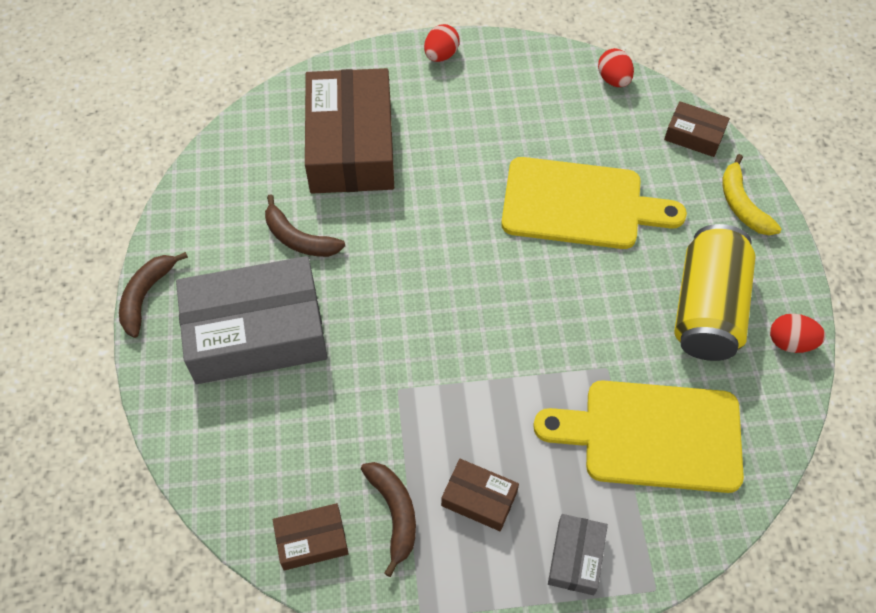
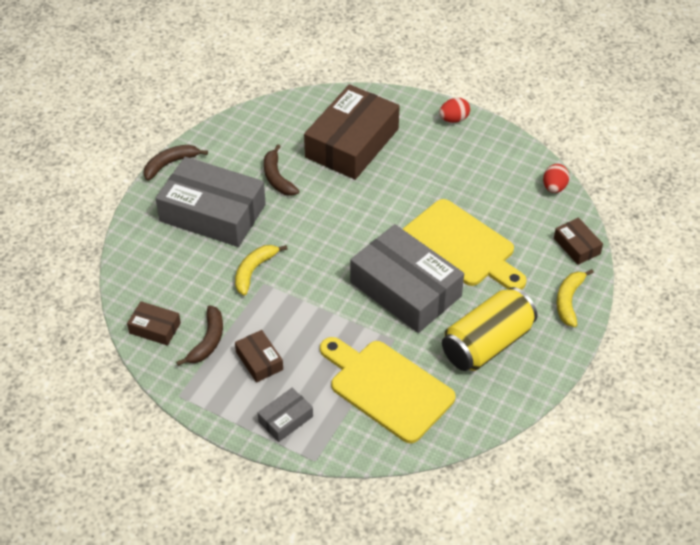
camera: 35 degrees right, 10 degrees down
(372, 380) = (254, 271): none -> yellow banana
(565, 295) = (405, 289): none -> grey box
(790, 342) = (522, 390): red egg -> none

